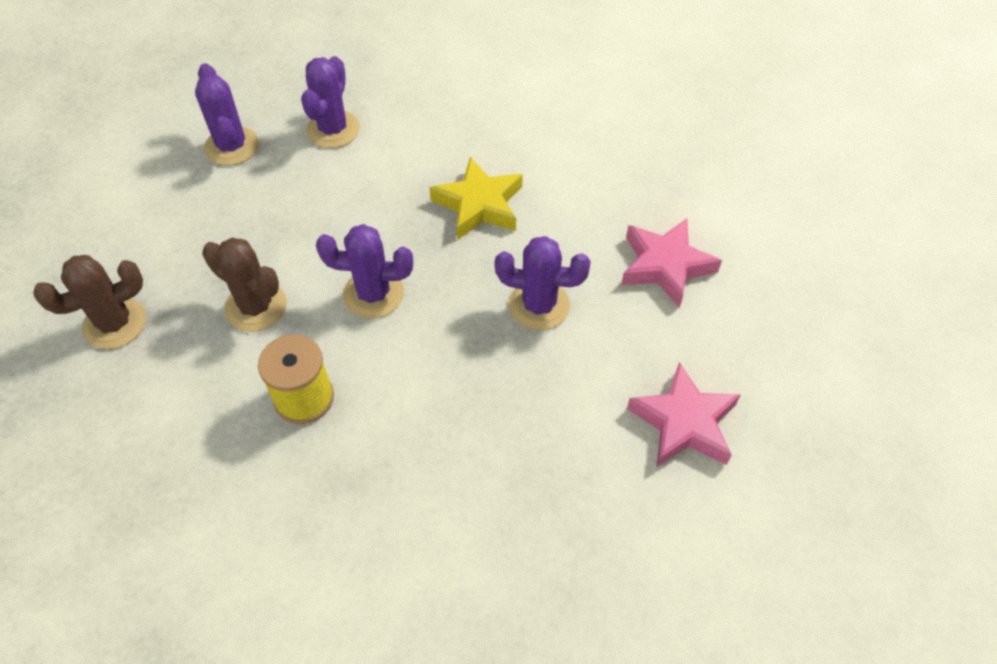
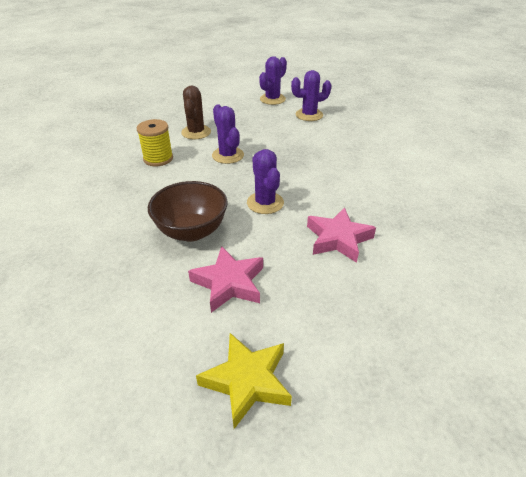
camera: 60 degrees right, 15 degrees down
(115, 323) = (164, 110): brown cactus -> none
(479, 205) = (310, 164): yellow star -> yellow star (247, 381)
(549, 424) = (191, 231): none -> brown bowl

